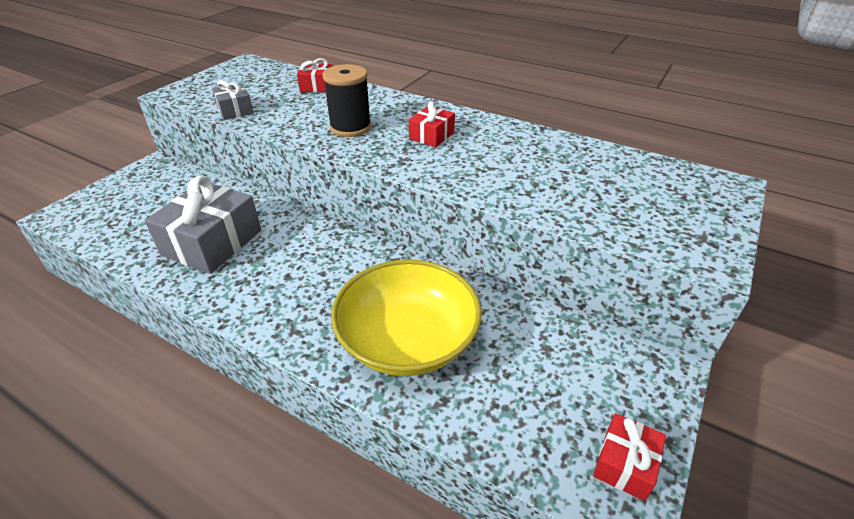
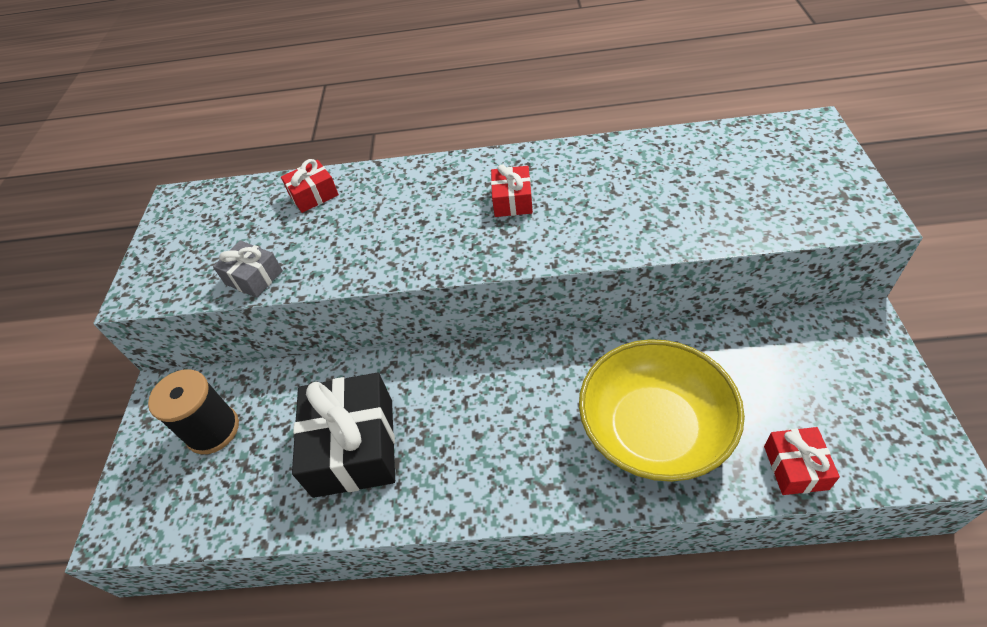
camera: 25 degrees left, 10 degrees up
(212, 242) = (354, 447): grey gift -> black gift
(350, 127) = (417, 233): black spool -> black spool (213, 430)
(625, 464) = (907, 427): red gift -> red gift (795, 467)

